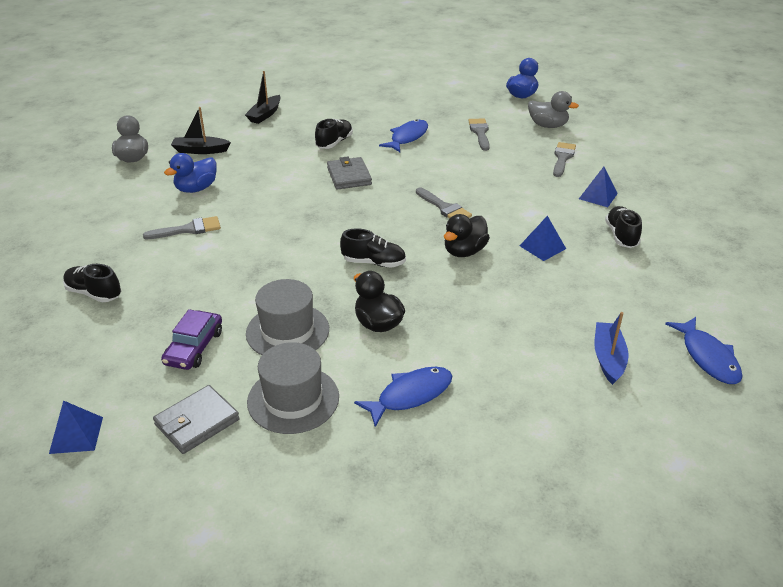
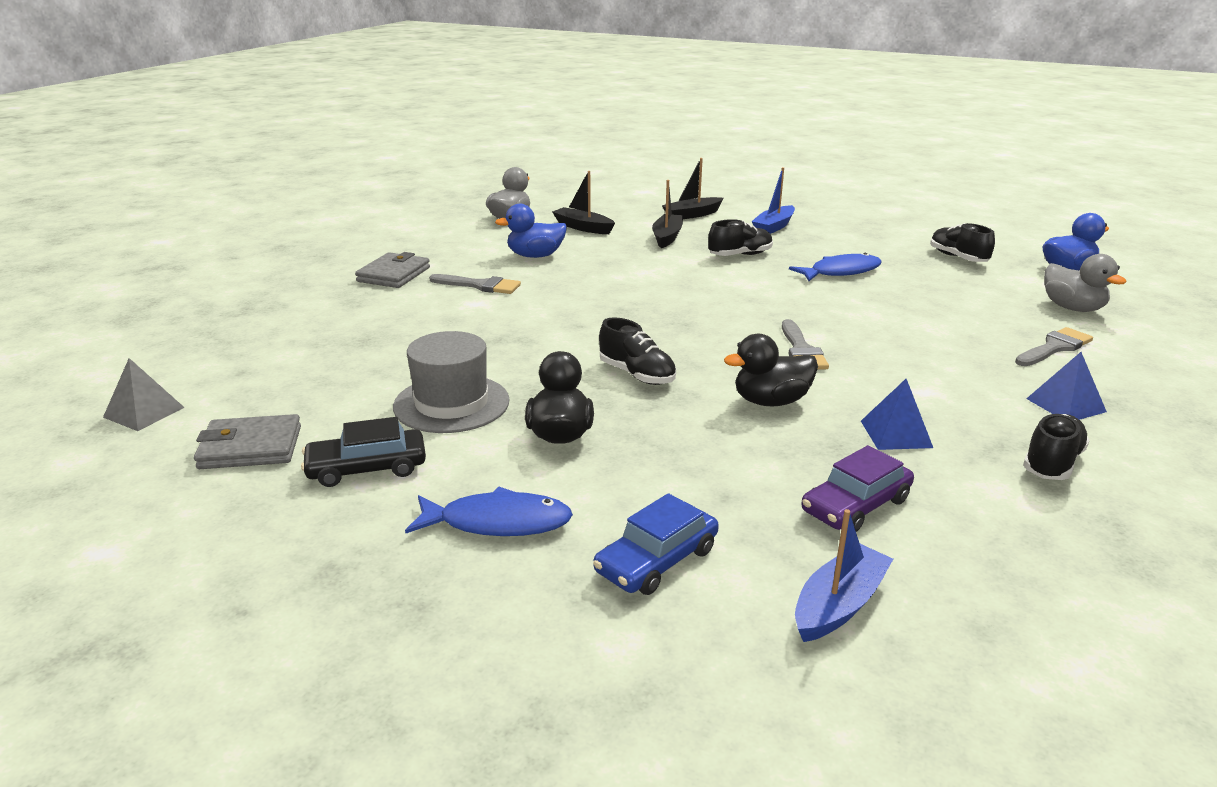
camera: 35 degrees right, 10 degrees down
(76, 435) = (144, 412): blue pyramid -> grey pyramid
(94, 293) = (325, 308): black shoe -> black shoe (958, 258)
(194, 347) = (343, 383): purple car -> purple car (856, 505)
(270, 141) = (667, 237): none -> black boat
(293, 399) = (367, 468): grey hat -> black car
(330, 110) = (774, 227): none -> blue boat
(349, 176) = (717, 288): grey wallet -> grey wallet (394, 274)
(480, 133) = (952, 291): grey brush -> none
(511, 376) = (656, 560): none -> blue car
(707, 357) = (1034, 684): blue fish -> none

